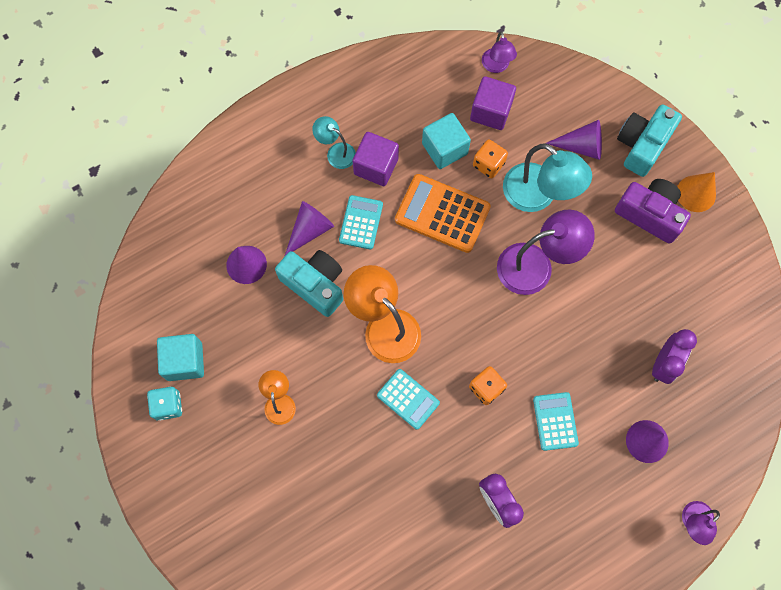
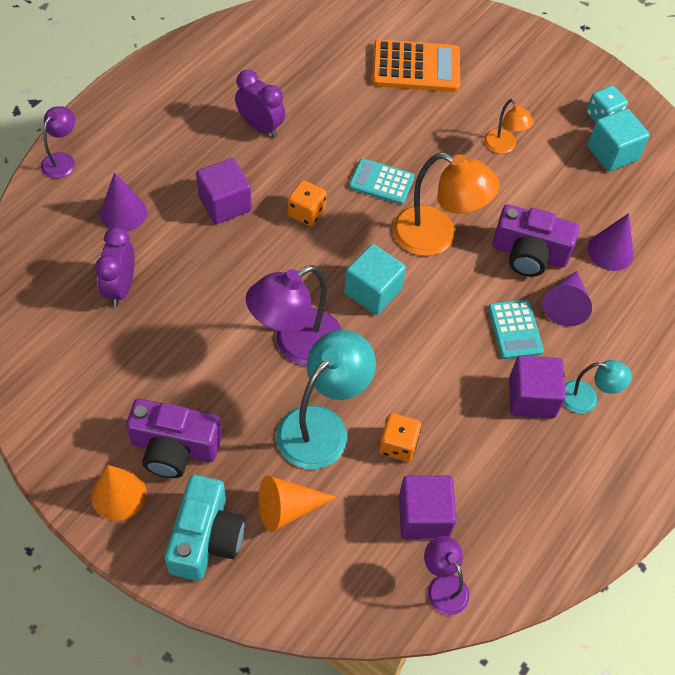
camera: 155 degrees right, 15 degrees down
(315, 284) = (529, 254): turquoise camera -> purple camera
(442, 214) = (428, 368): orange calculator -> orange calculator (415, 67)
(444, 149) = (460, 446): turquoise cube -> turquoise cube (373, 291)
(538, 195) = (322, 426): turquoise lamp -> turquoise lamp turned 105 degrees clockwise
(555, 421) = (225, 204): turquoise calculator -> purple cube
(581, 146) = (287, 508): purple cone -> orange cone

